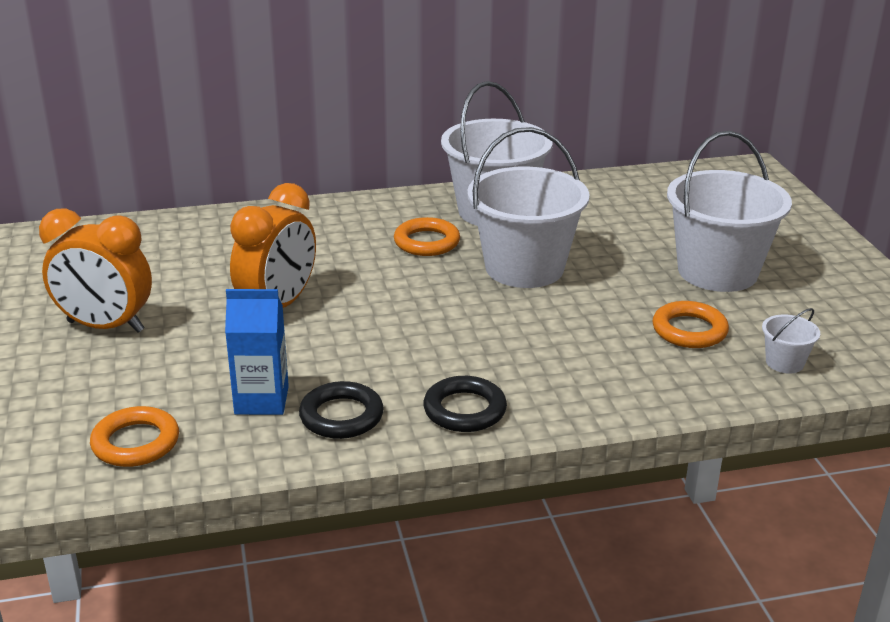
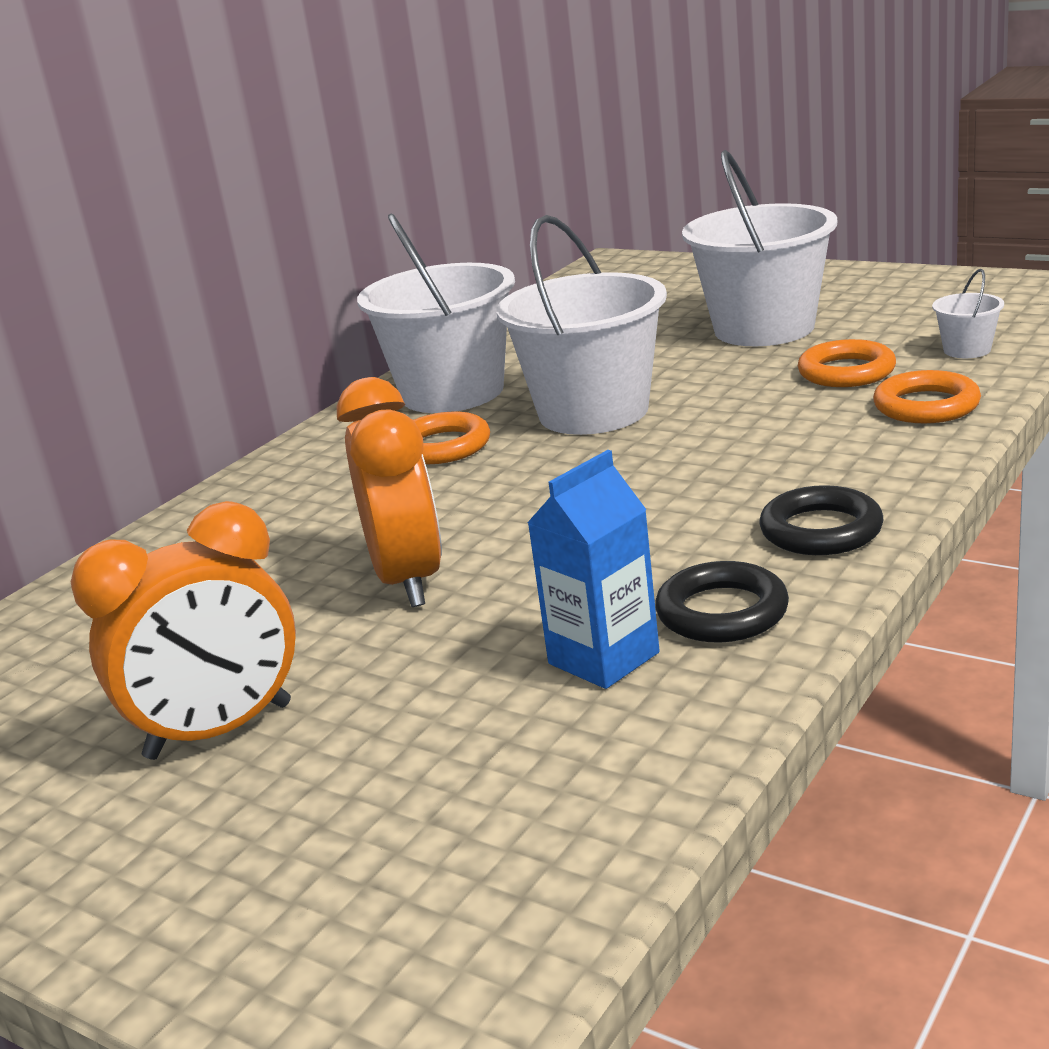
camera: 40 degrees left, 5 degrees down
(135, 443) = (557, 795): orange ring -> orange ring (926, 406)

